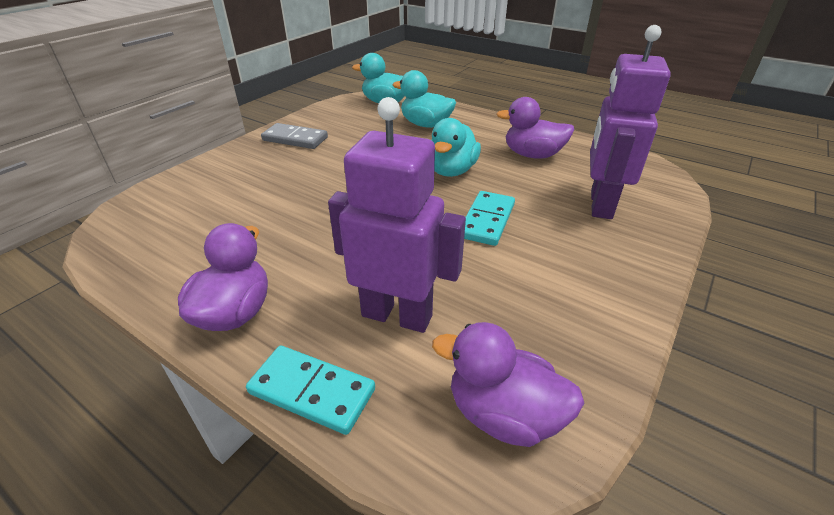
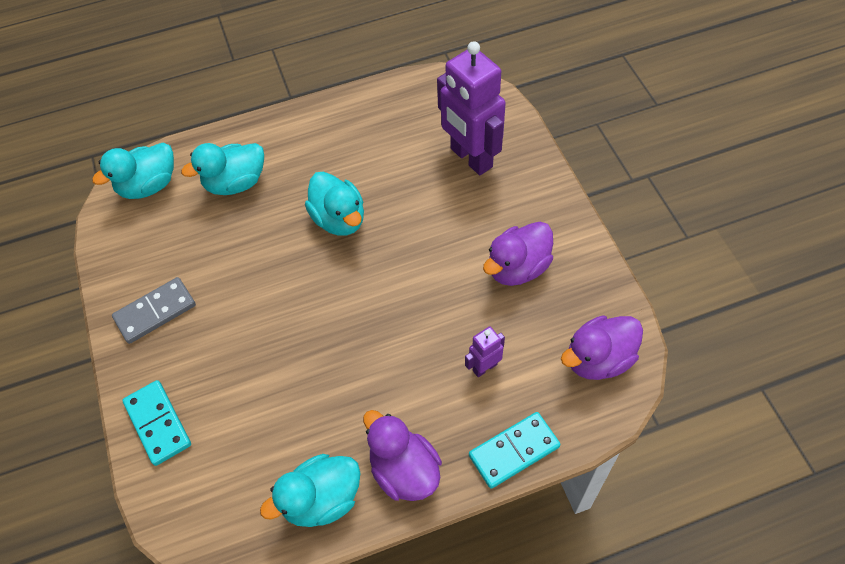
camera: 50 degrees left, 20 degrees up
(175, 275) = (322, 499): none -> turquoise duck
(397, 315) = (484, 367): purple robot -> purple robot, size x0.46
(487, 220) = (429, 244): turquoise domino -> turquoise domino (158, 423)
(532, 155) = (368, 143): purple duck -> purple duck (517, 268)

